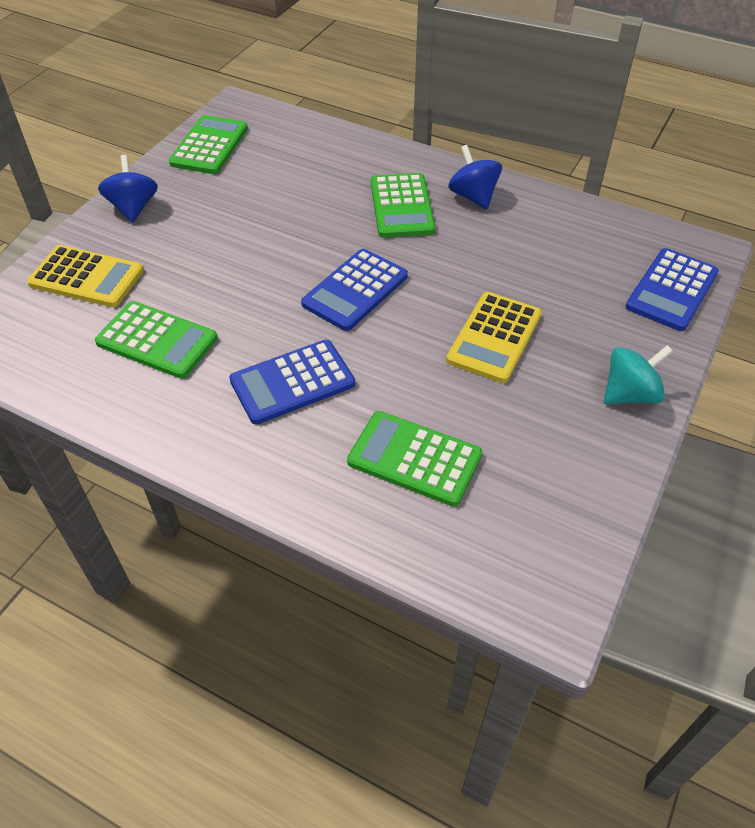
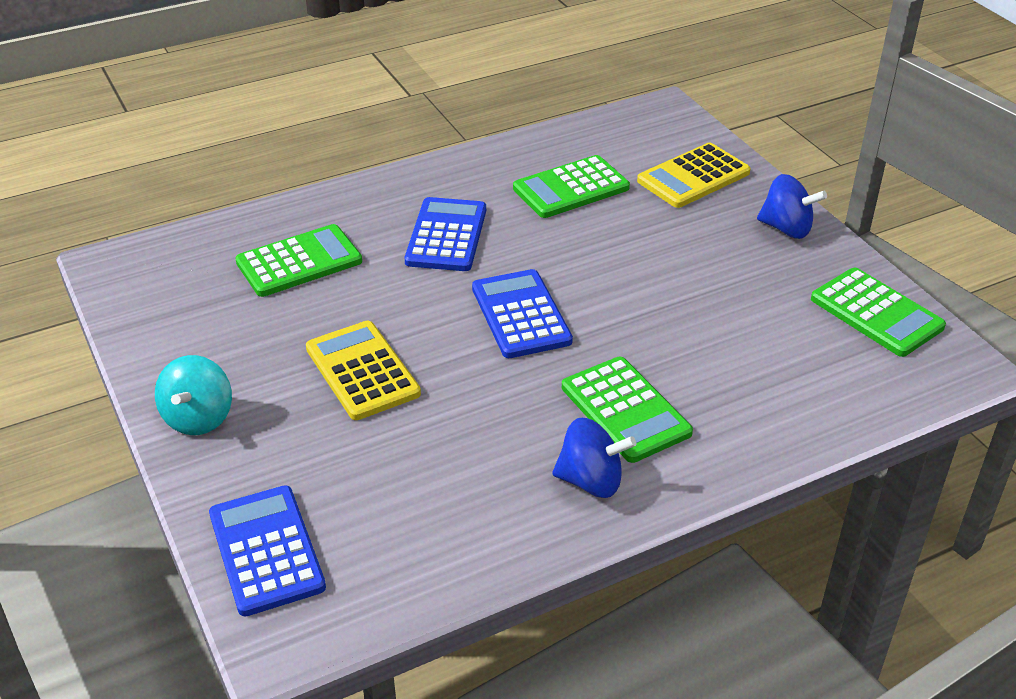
camera: 125 degrees right, 10 degrees down
(402, 206) = (625, 410): green calculator -> green calculator turned 150 degrees counterclockwise

